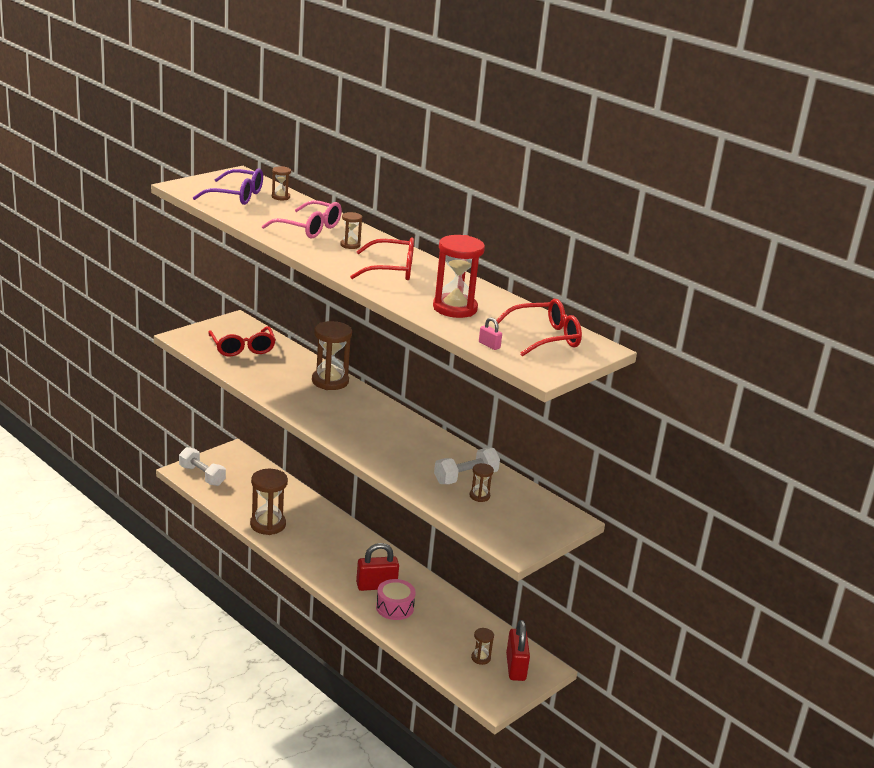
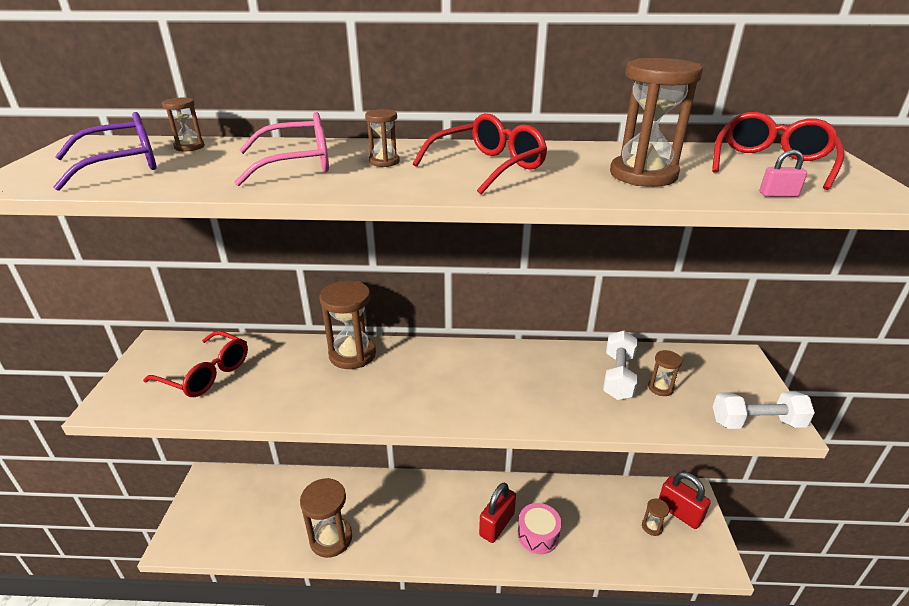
camera: 40 degrees left, 5 degrees up
(202, 475) = (201, 533): white dumbbell -> white dumbbell (756, 423)
(455, 308) = (643, 175): red hourglass -> brown hourglass

